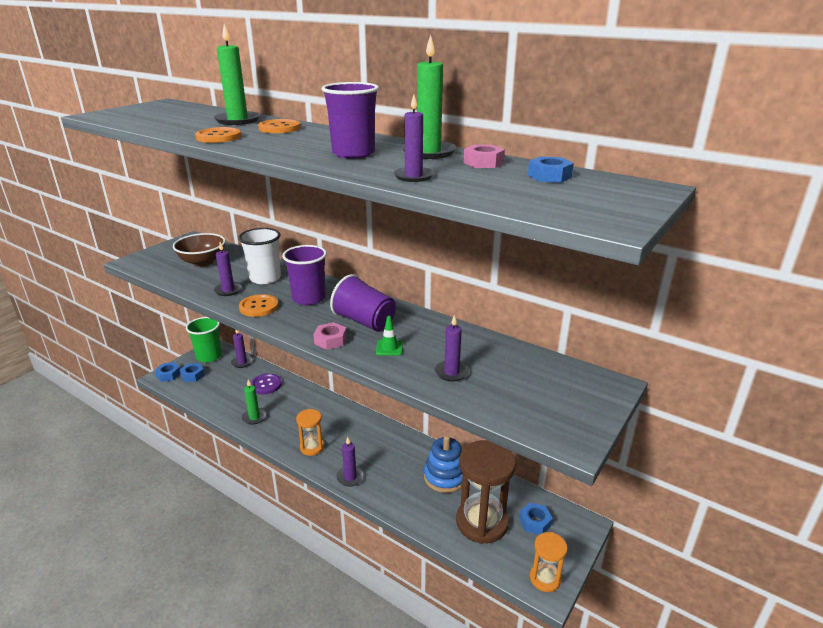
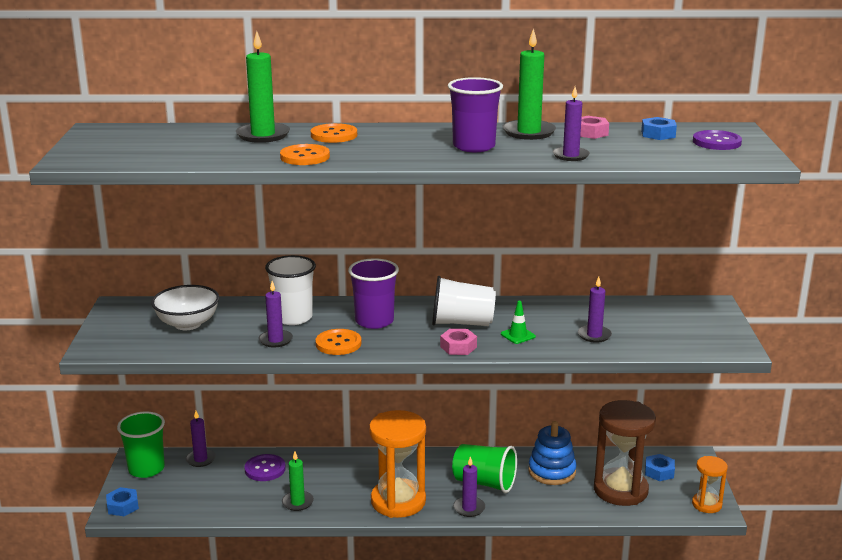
camera: 35 degrees left, 5 degrees down
(193, 375) = (157, 495): blue nut -> none
(203, 262) = (187, 324): brown bowl -> white bowl
(312, 447) = (398, 501): orange hourglass -> orange hourglass, size x1.87
(364, 321) = (462, 323): purple cup -> white cup
(385, 462) = (484, 483): none -> green cup
(598, 196) = (716, 142): none -> purple button

